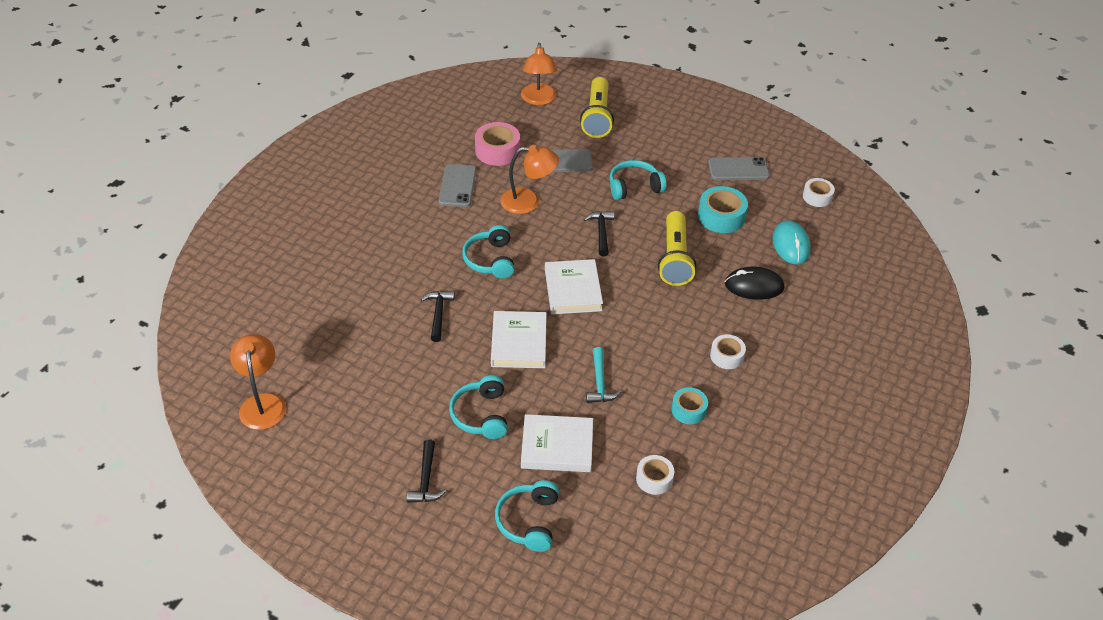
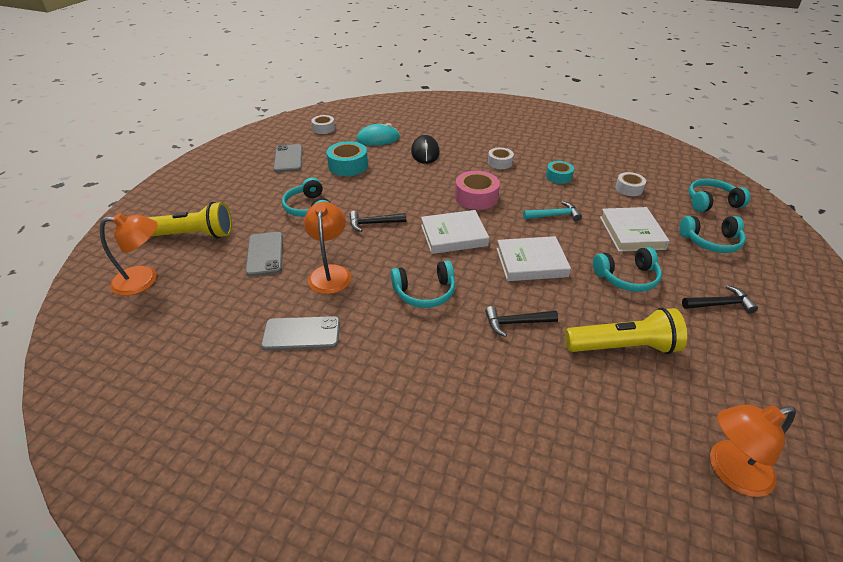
camera: 95 degrees left, 5 degrees down
(497, 151) = (237, 305): pink tape -> pink tape (476, 197)
(613, 563) = (711, 202): none -> turquoise headphones
(674, 258) = (402, 185): yellow flashlight -> yellow flashlight (623, 347)

